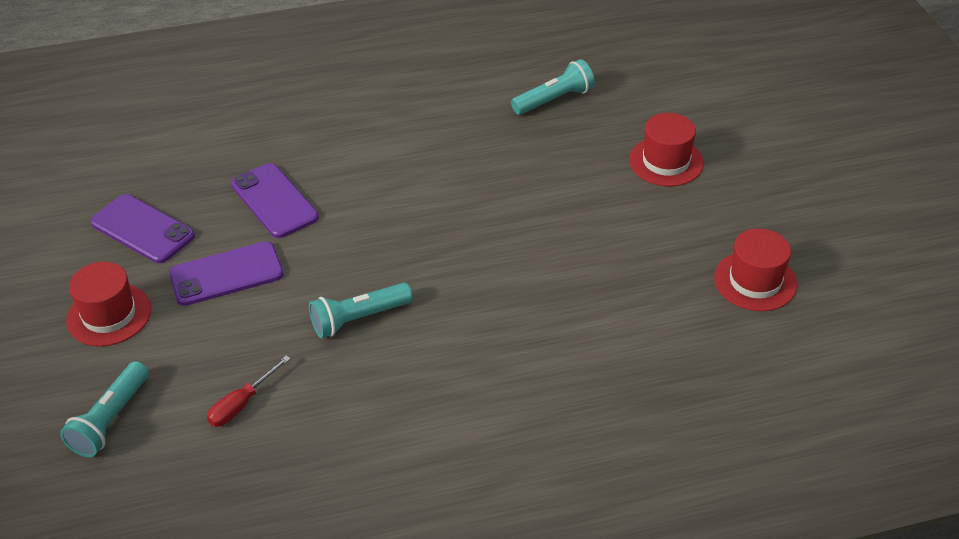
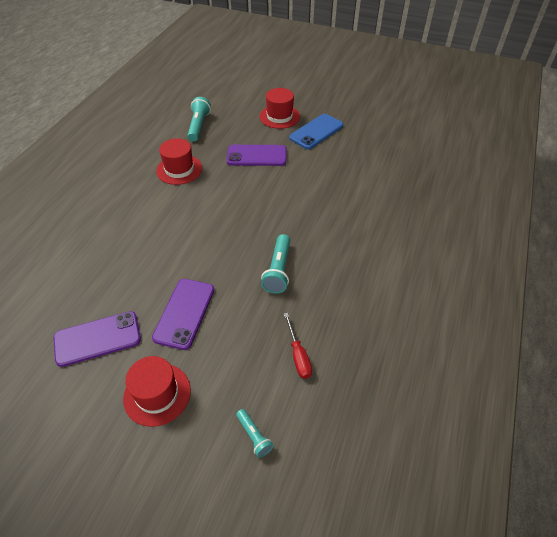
camera: 55 degrees left, 5 degrees up
(110, 420) = (254, 436): turquoise flashlight -> turquoise flashlight, size x0.58
(274, 201) = (147, 262): purple phone -> purple phone (256, 156)
(674, 216) = (316, 132): none -> blue phone
(755, 281) = (376, 131): red hat -> red hat (179, 169)

